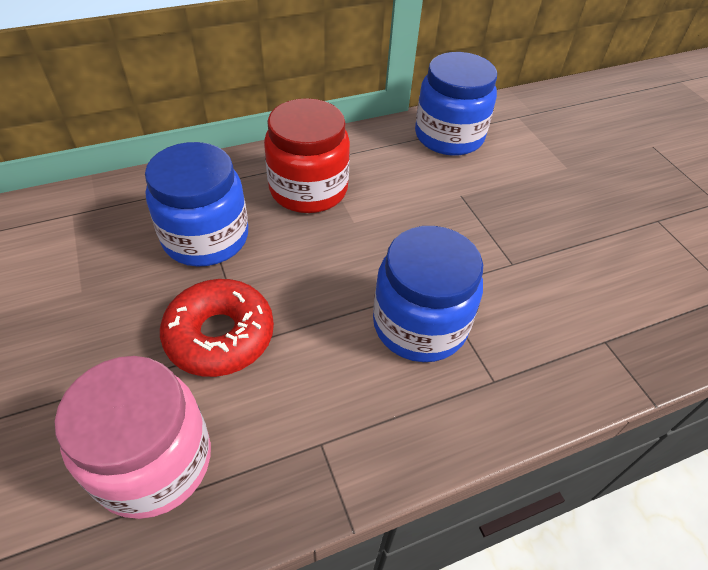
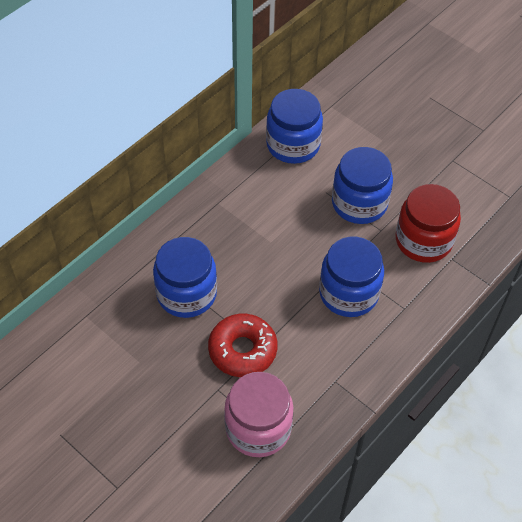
camera: 25 degrees left, 5 degrees up
(308, 189) = (226, 230): red jar -> red jar (423, 241)
(499, 222) = (359, 203): none -> blue jar

